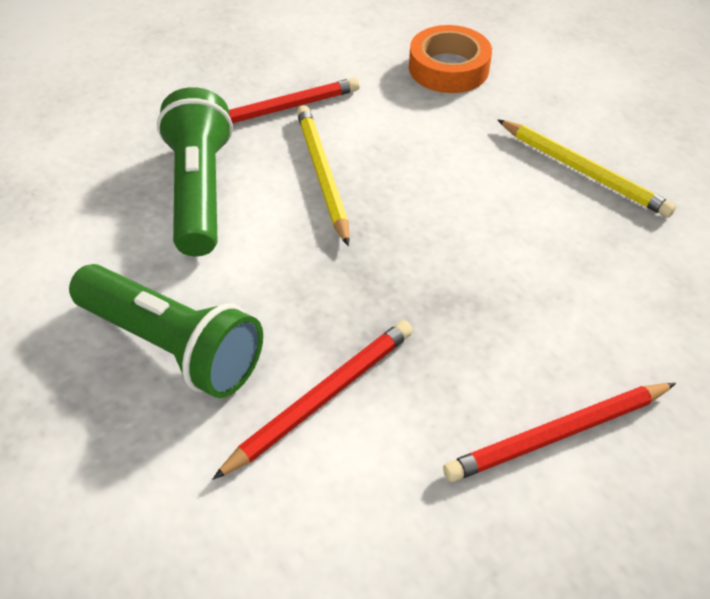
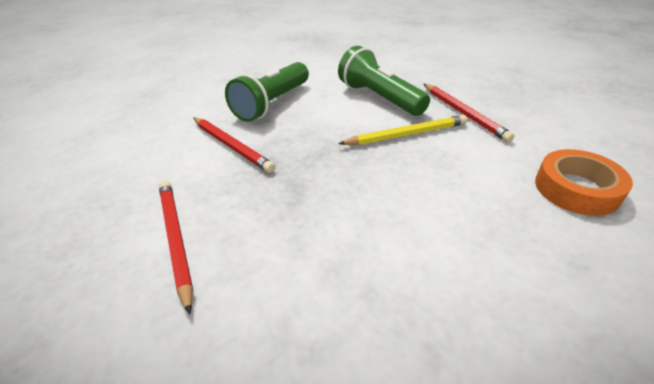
camera: 90 degrees right, 10 degrees down
(199, 191) = (379, 98): green flashlight -> green flashlight turned 120 degrees counterclockwise
(583, 171) = (465, 280): yellow pencil -> none

